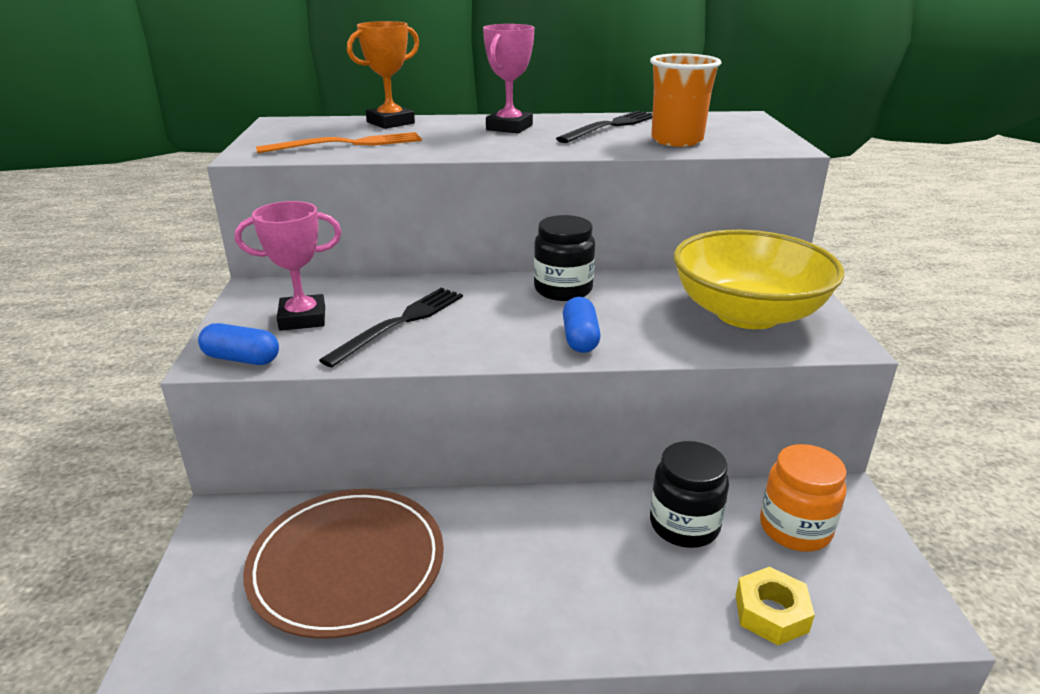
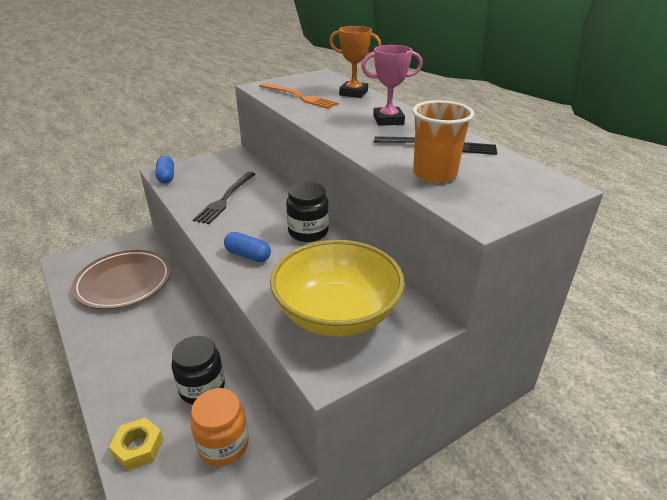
camera: 60 degrees right, 5 degrees up
(302, 318) = (212, 175): pink trophy -> none
(400, 323) = (225, 199): black fork -> black fork turned 105 degrees clockwise
(580, 338) = (248, 255): blue capsule -> blue capsule turned 60 degrees clockwise

